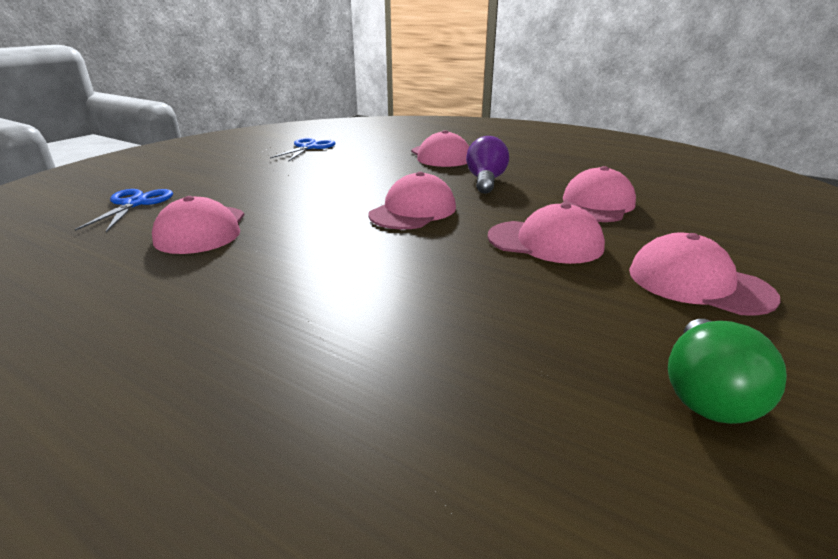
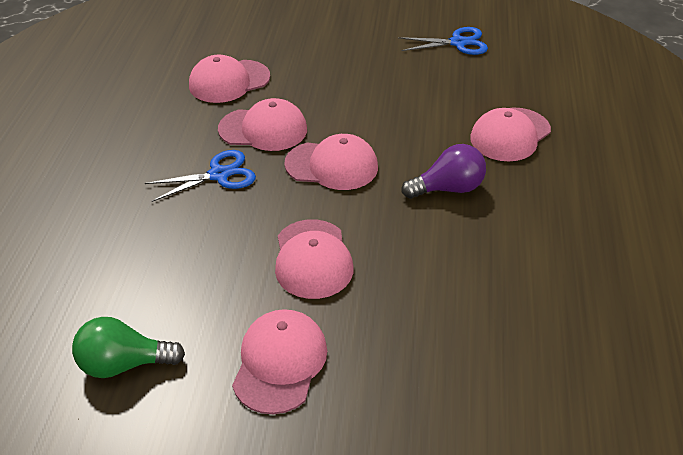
camera: 65 degrees right, 15 degrees up
(135, 204) = (253, 31): blue scissors -> blue scissors (219, 175)
(596, 204) = (435, 281): pink cap -> pink cap (263, 129)

